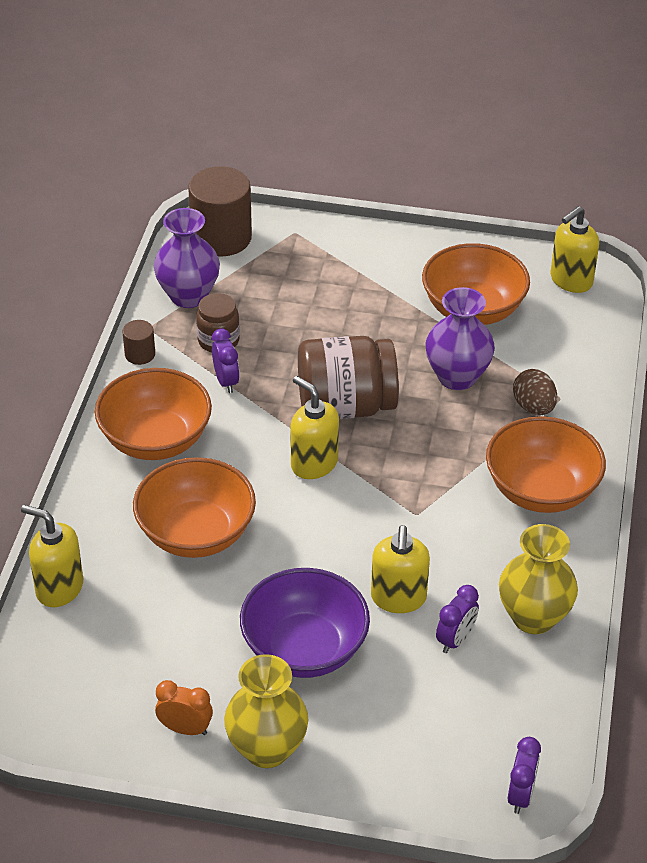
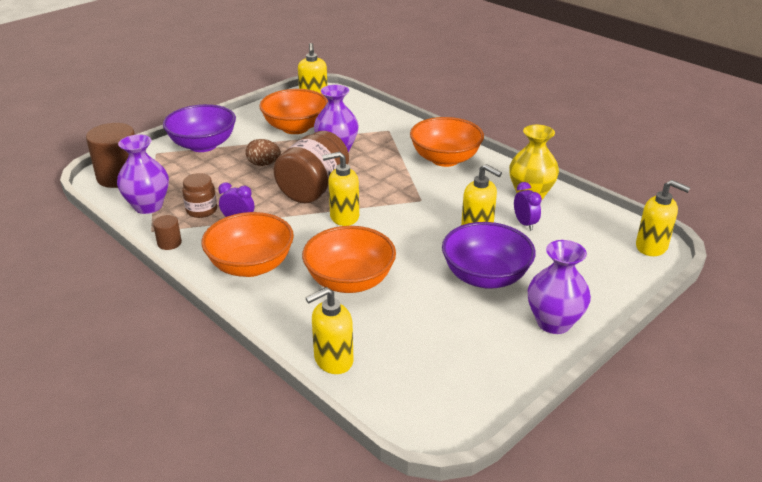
camera: 55 degrees left, 10 degrees down
(185, 729) = (511, 350): orange clock -> none
(267, 749) = (553, 322): yellow vase -> purple vase
(349, 257) = (203, 145): none -> purple bowl
(520, 795) = (651, 247): purple clock -> yellow soap dispenser
(533, 407) = (386, 139): brown egg -> brown egg (263, 164)

